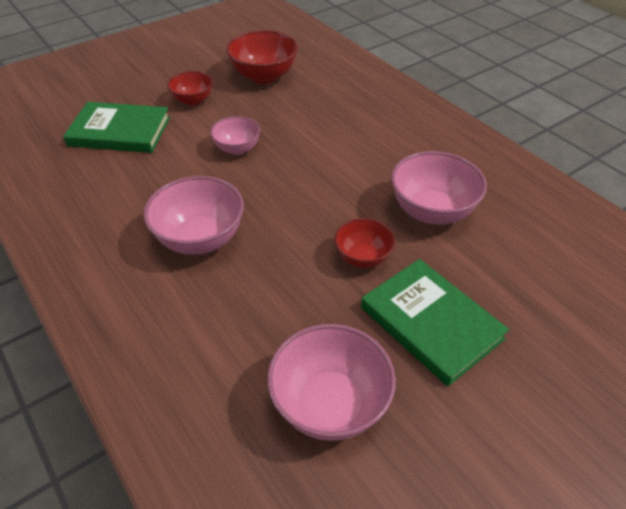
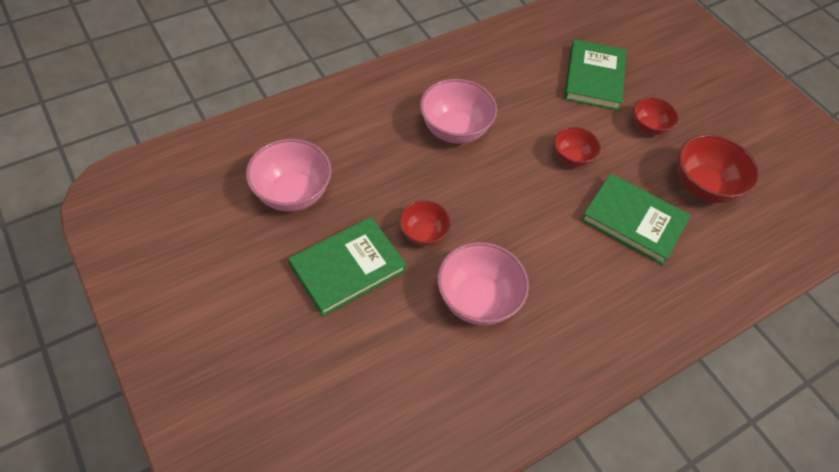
camera: 90 degrees right, 10 degrees up
(237, 149) = (572, 157): pink bowl -> red bowl
(310, 114) = (633, 221): none -> green book

